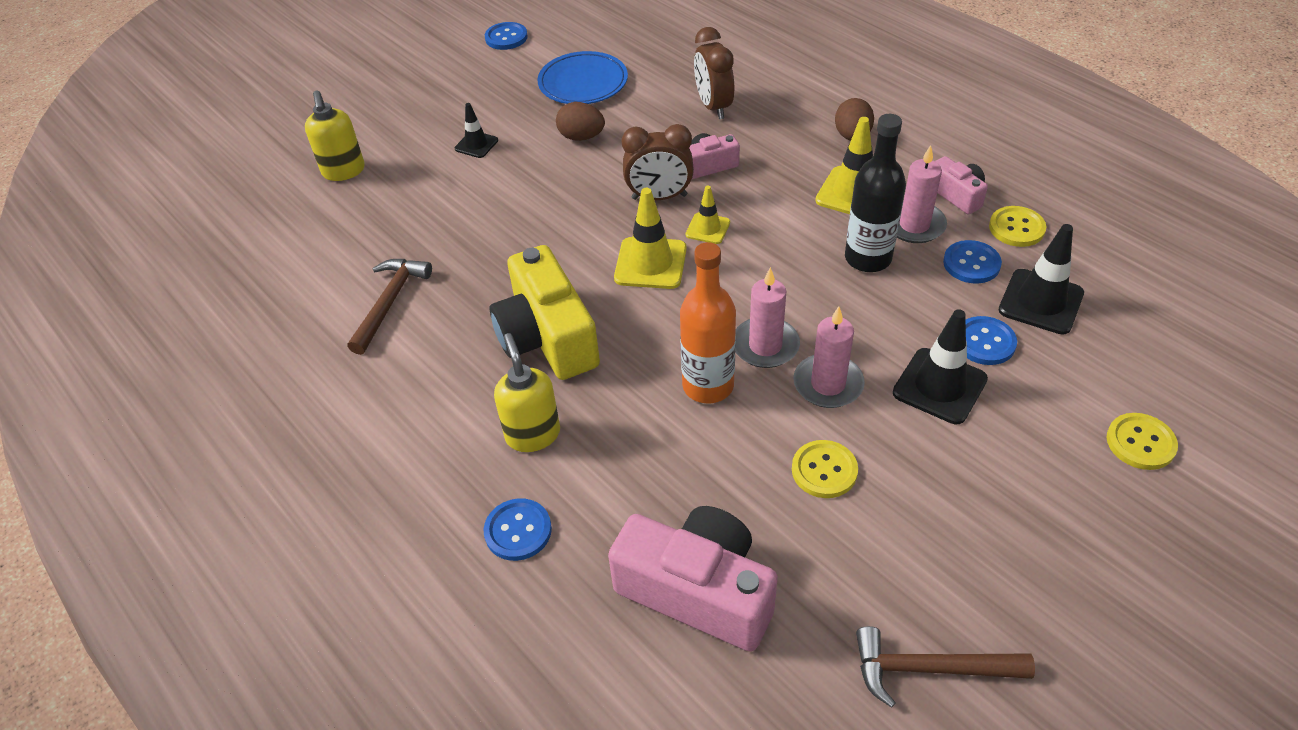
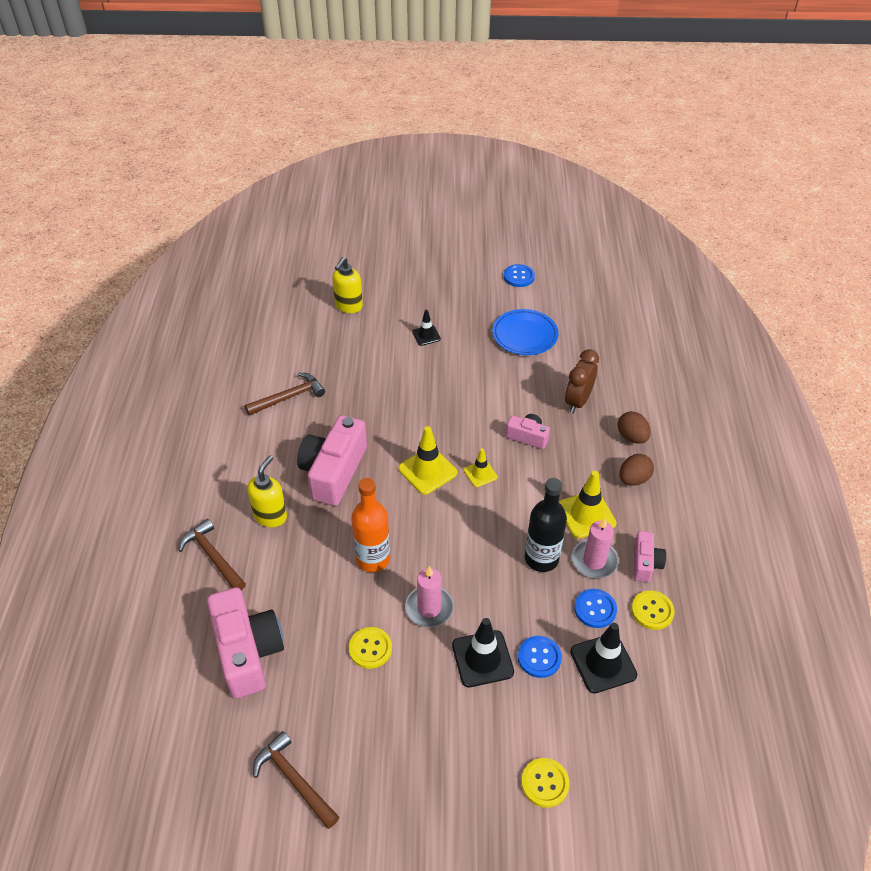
camera: 40 degrees right, 0 degrees up
(518, 531) = (213, 556): blue button -> brown hammer
(547, 337) = (333, 471): yellow camera -> pink camera
(581, 137) = (483, 369): brown egg -> brown egg (631, 437)
(659, 197) = (479, 436): brown clock -> none
(765, 345) = (426, 562): pink candle -> none

